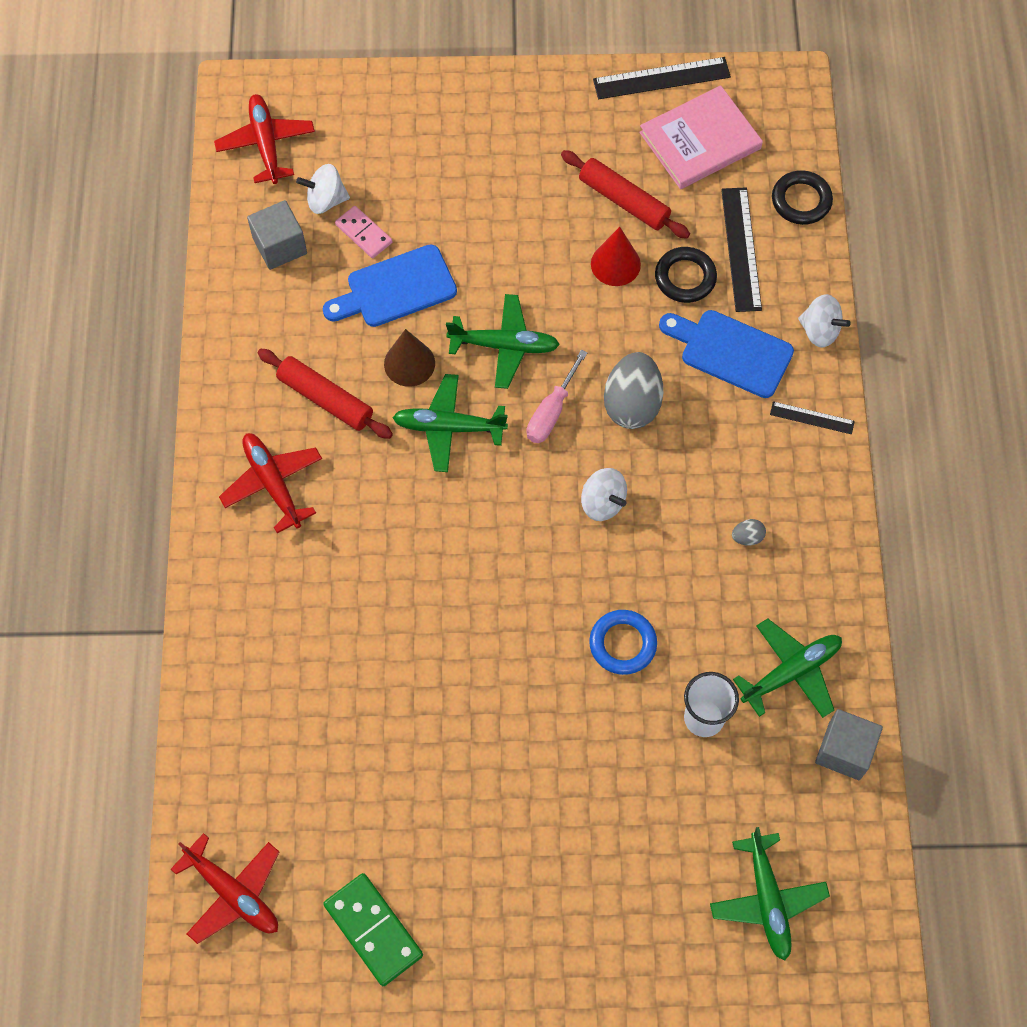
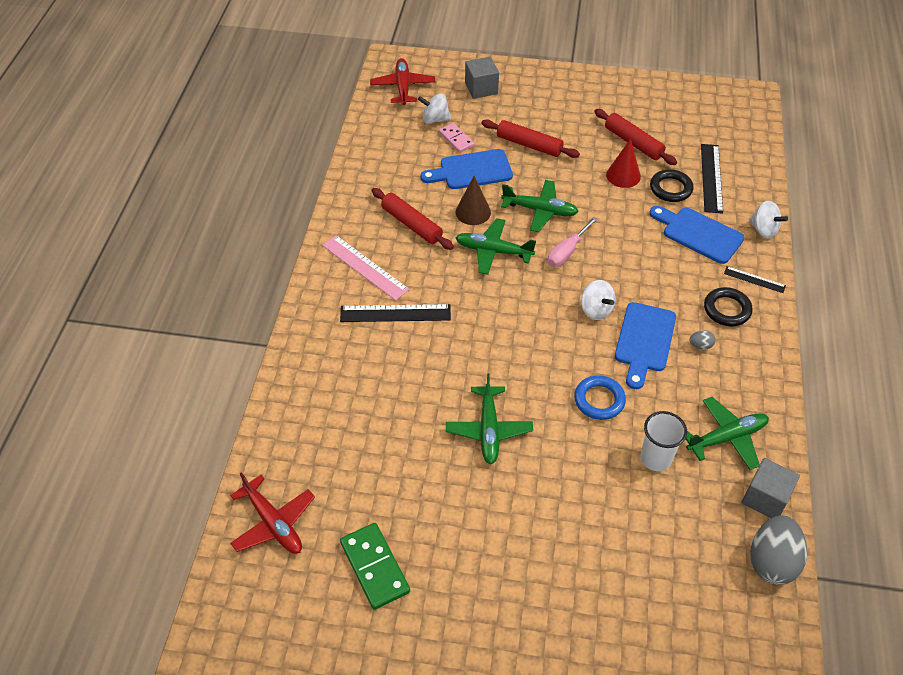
camera: 10 degrees right, 15 degrees down
(273, 483) = (365, 267): red plane -> pink ruler
(280, 246) = (399, 139): grey cube -> grey cube (481, 88)
(472, 228) = (529, 145): none -> red rolling pin
(632, 404) = (625, 254): grey egg -> grey egg (771, 561)
(661, 78) = (666, 83): black ruler -> black ruler (395, 313)
(672, 542) = (644, 341): none -> blue cutting board
(700, 140) = (688, 117): pink book -> none
(767, 900) = (694, 597): green plane -> green plane (489, 430)
(801, 200) = (755, 157): black ring -> black ring (727, 309)

